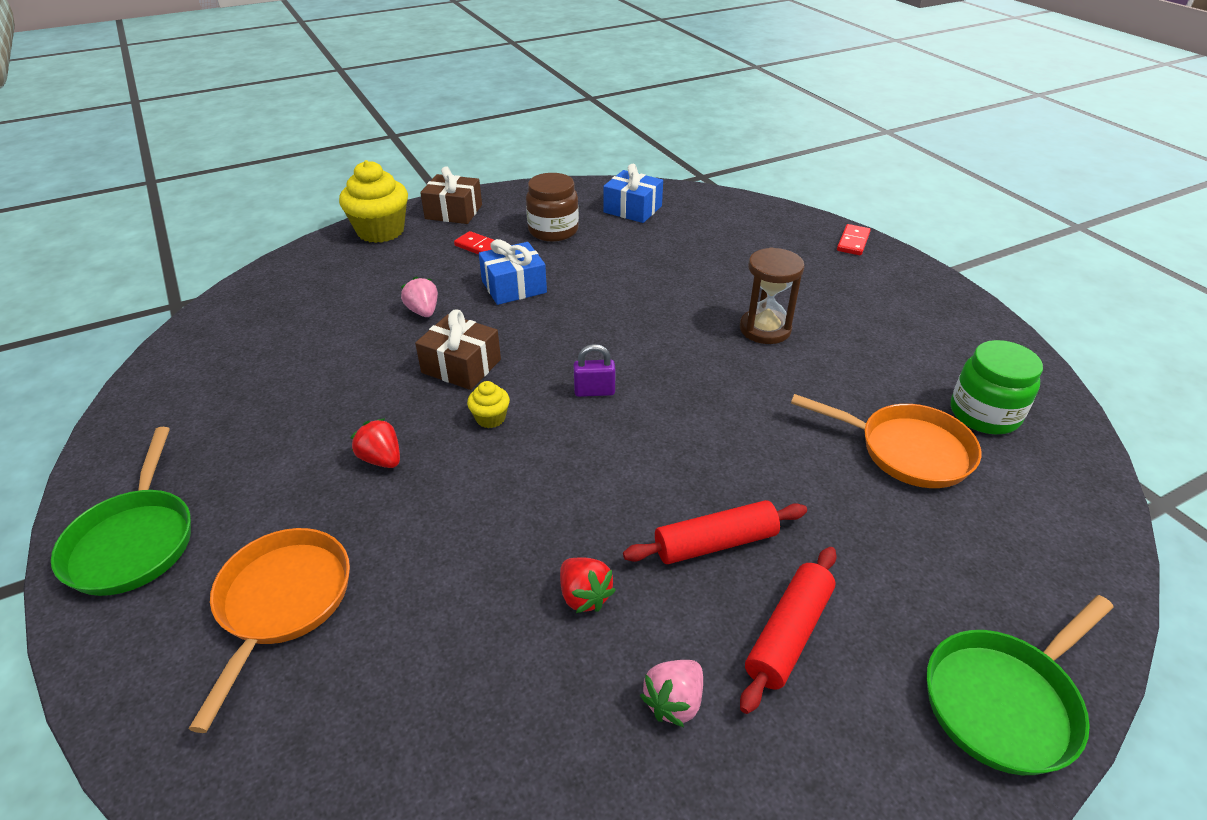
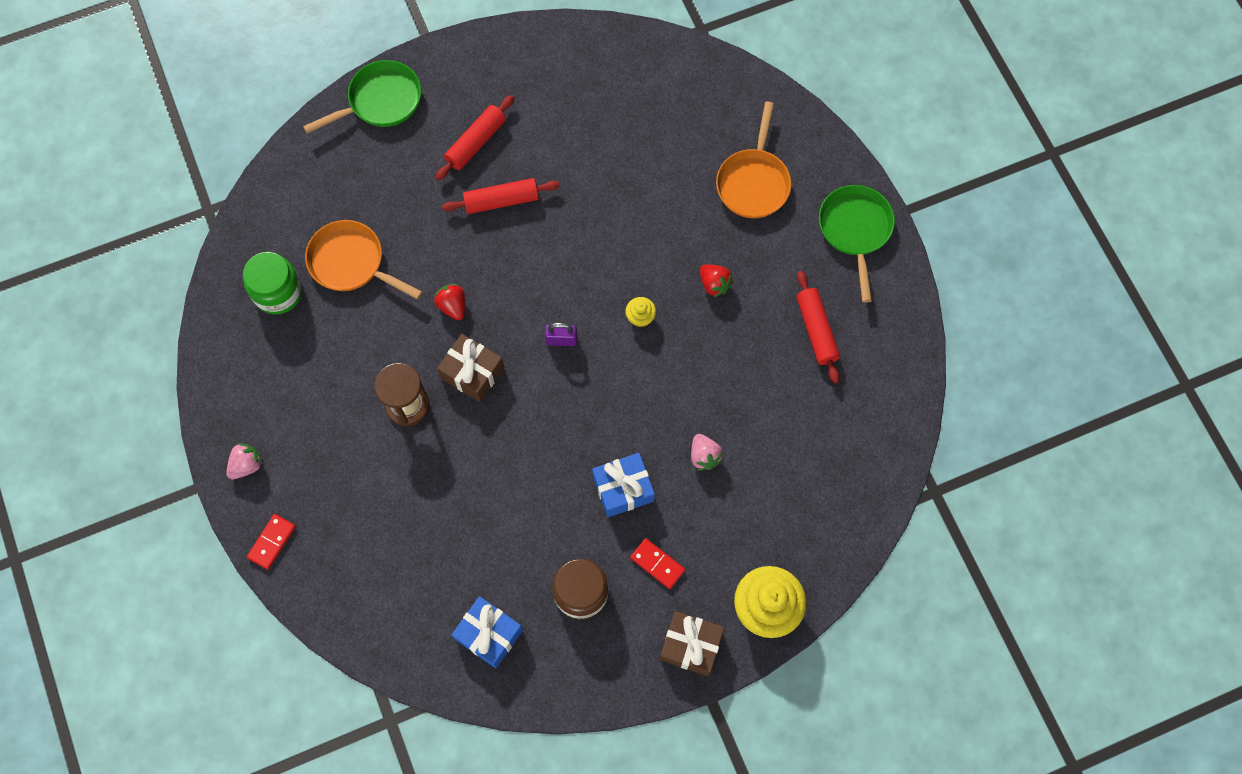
camera: 175 degrees left, 30 degrees up
(251, 420) = (816, 330): none -> red rolling pin
(461, 366) = (665, 378): brown gift -> brown gift (472, 373)
(584, 596) = (583, 173): red strawberry -> red strawberry (453, 306)
(674, 702) = (544, 113): pink strawberry -> pink strawberry (247, 465)

